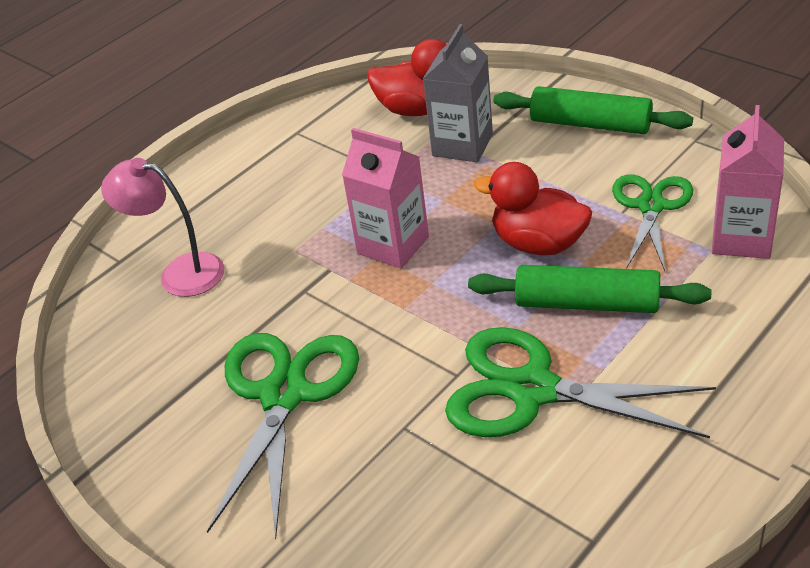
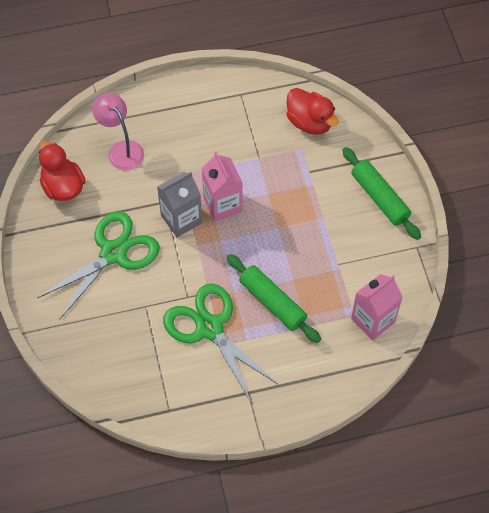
camera: 30 degrees right, 20 degrees up
(462, 145) = (308, 164): grey carton -> grey carton (181, 219)
(538, 243) = (284, 253): red duck -> red duck (63, 186)
(651, 206) = (354, 271): green scissors -> none

